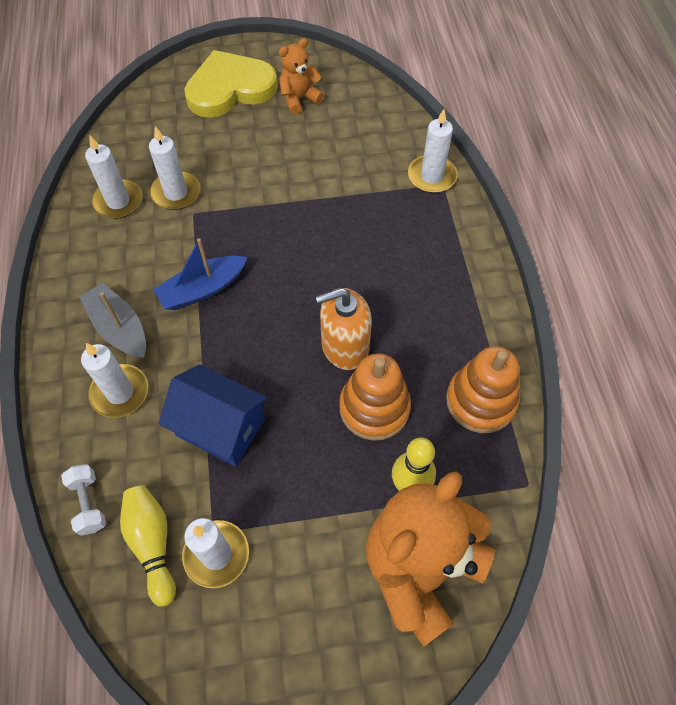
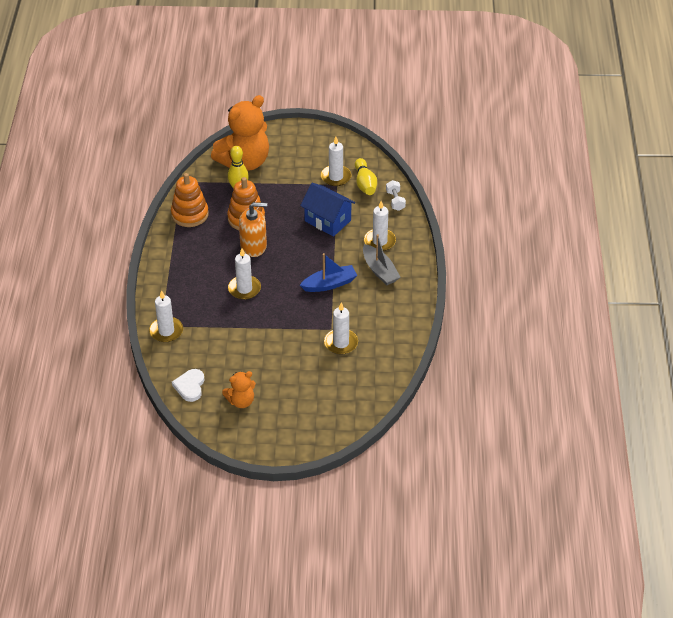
camera: 170 degrees left, 15 degrees down
(118, 201) = (380, 342): white candle -> white candle (244, 289)
(230, 89) = (292, 417): yellow heart -> none
(371, 108) = (190, 386): none -> white heart

